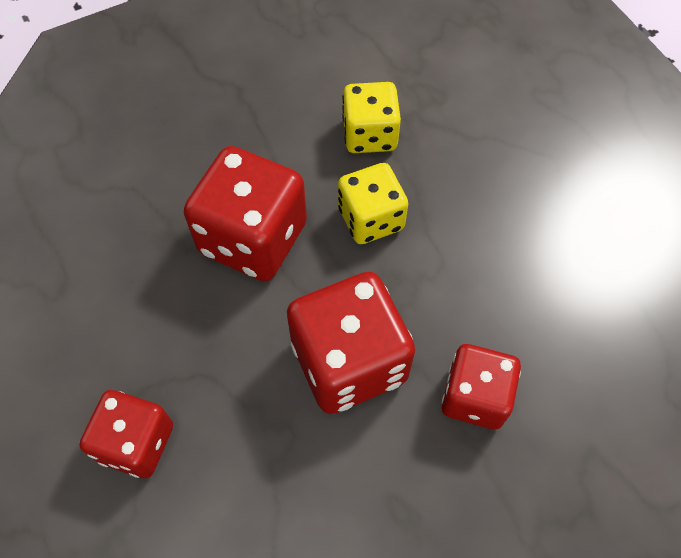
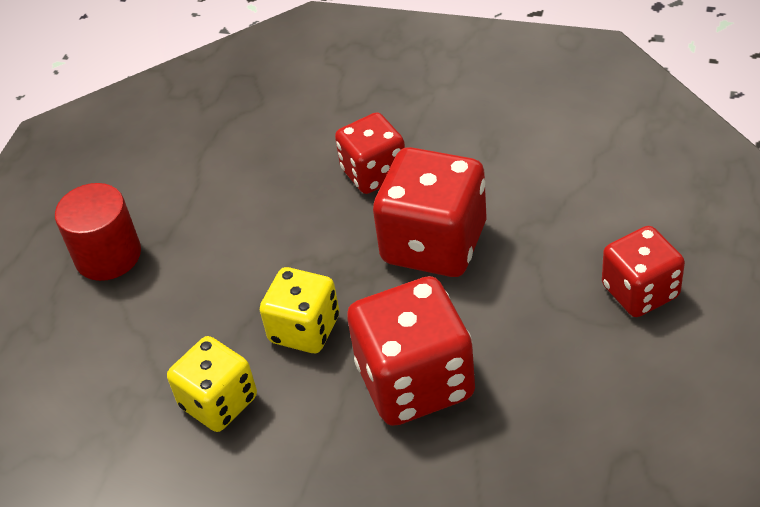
camera: 130 degrees left, 15 degrees down
(578, 169) = (108, 255): none -> red cylinder

